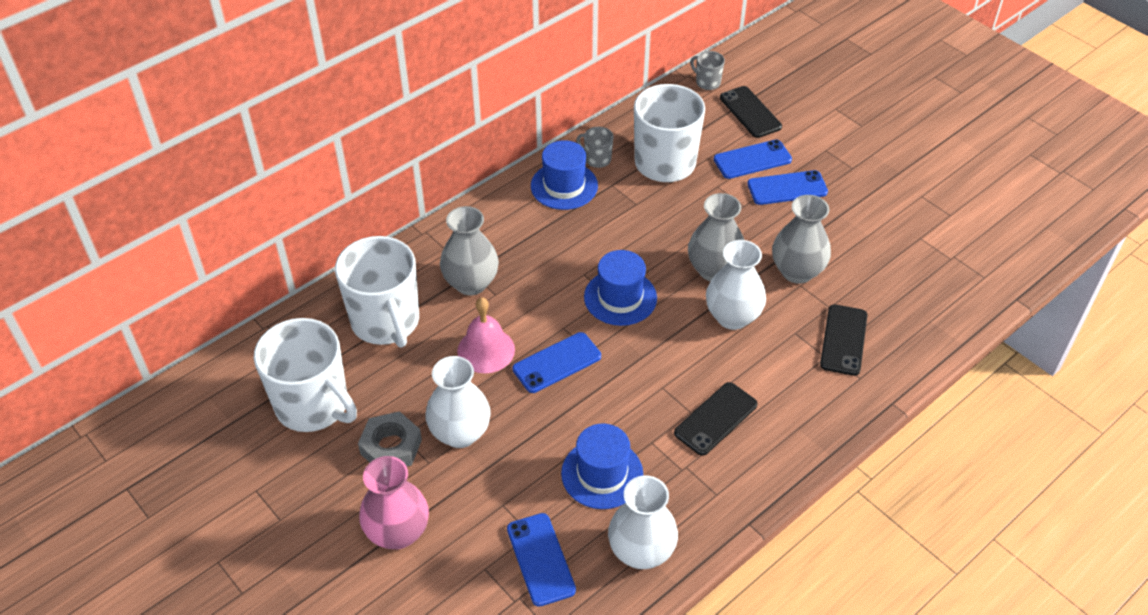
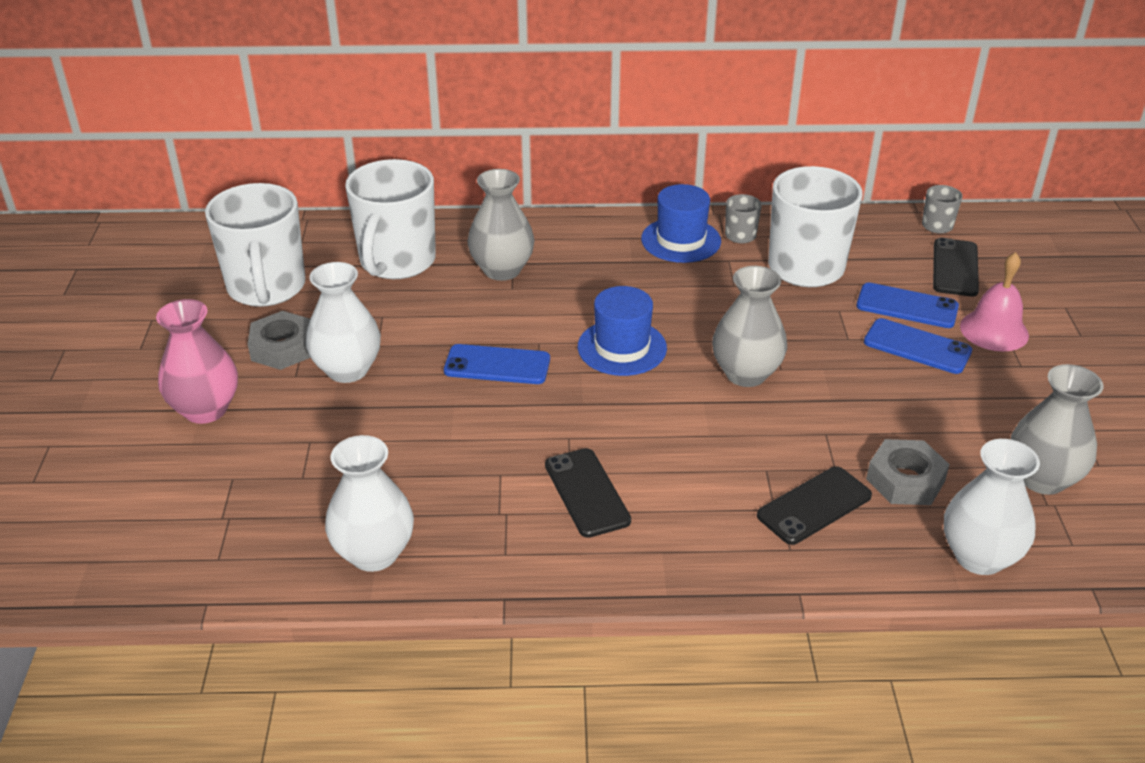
camera: 40 degrees right, 10 degrees down
(486, 350) = (449, 323): pink bell -> pink bell (994, 330)
(540, 559) = (284, 501): blue phone -> none
(602, 474) = (422, 471): blue hat -> none
(715, 419) = (587, 492): black phone -> black phone turned 75 degrees clockwise
(732, 317) = (715, 421): white vase -> white vase (979, 557)
(797, 271) = (837, 420): grey vase -> grey vase (1042, 478)
(871, 290) = (905, 480): none -> grey nut

